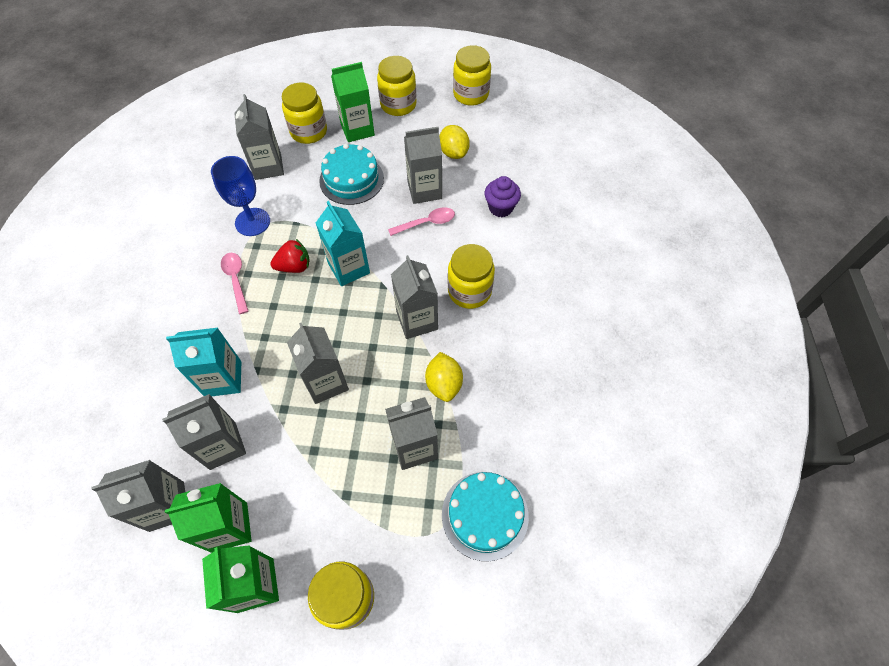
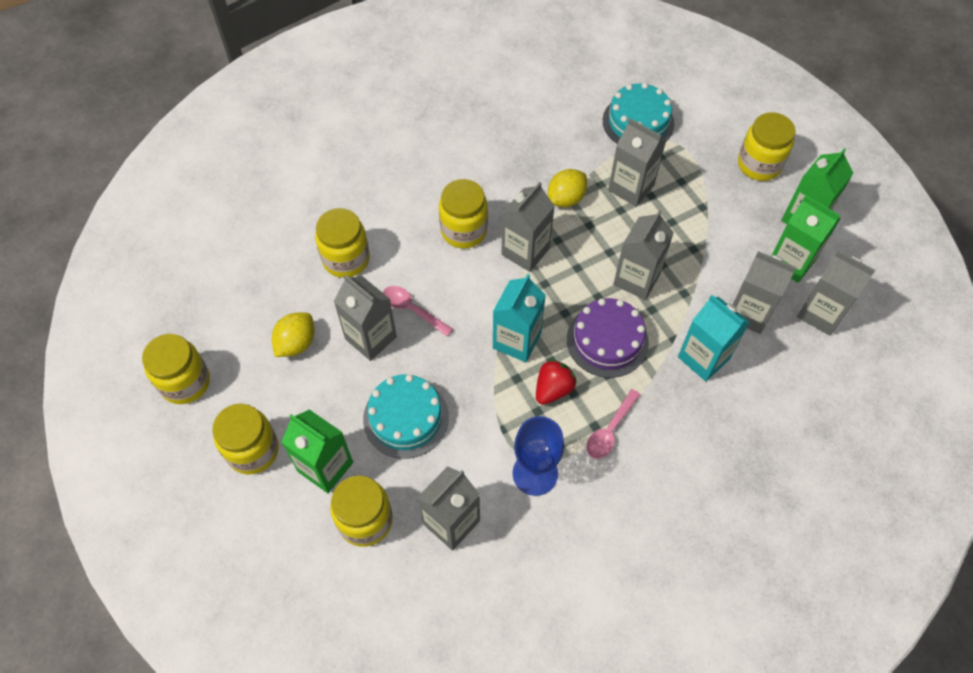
camera: 125 degrees left, 0 degrees up
(294, 266) = (553, 389): red strawberry -> red strawberry turned 90 degrees clockwise
(297, 324) = (607, 340): none -> purple cake
(500, 207) = (346, 259): purple cupcake -> yellow jar

